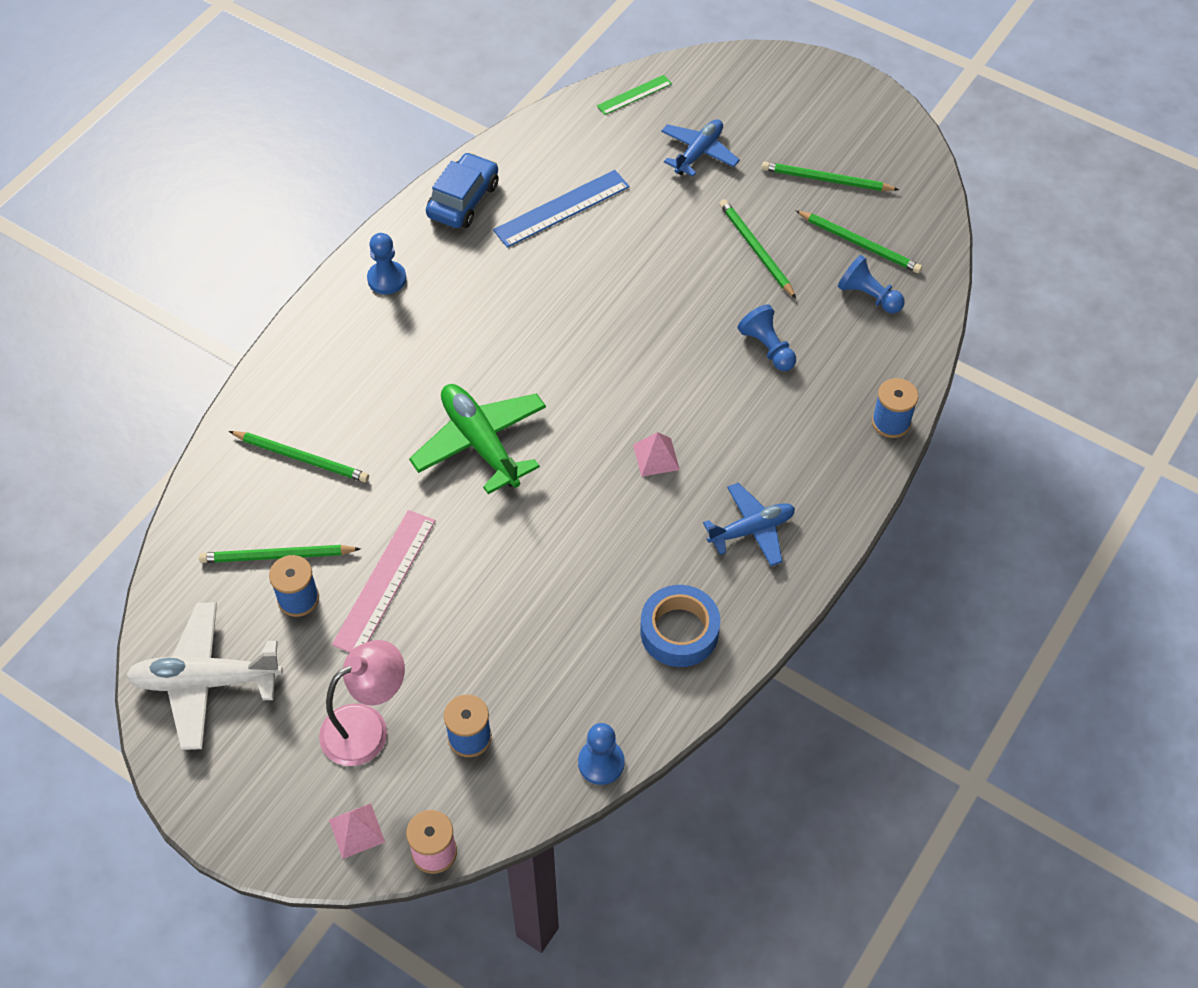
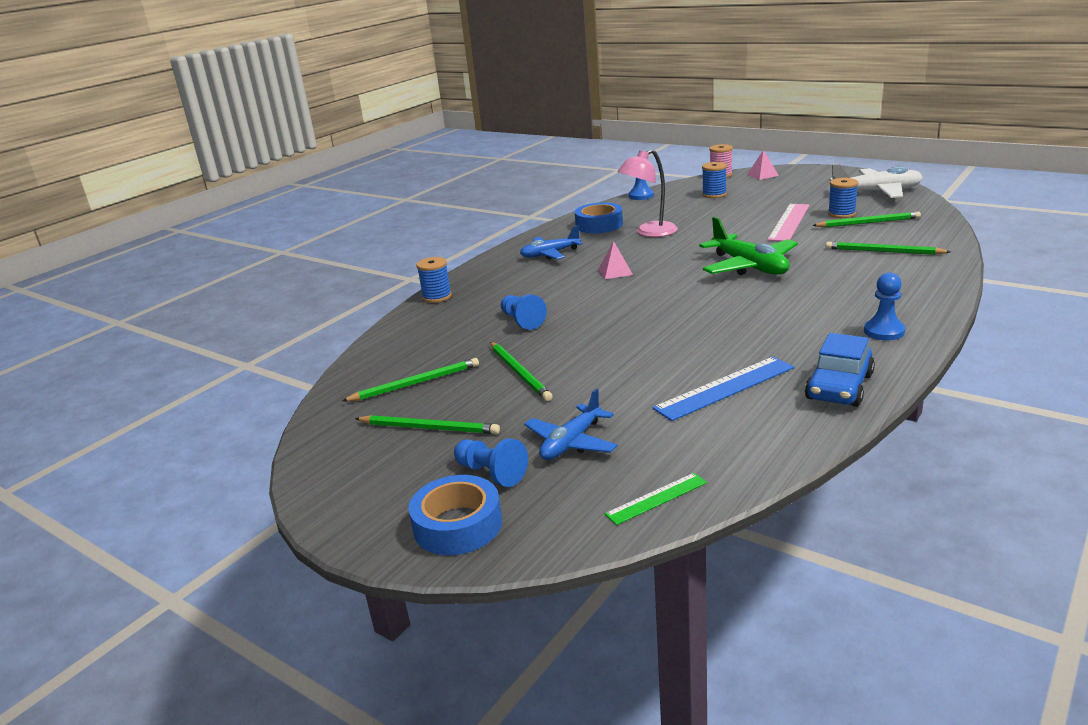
camera: 175 degrees left, 30 degrees down
(367, 727) = (773, 192): pink lamp -> pink lamp (649, 232)
(775, 81) = (458, 525): none -> blue tape
(860, 244) = (415, 383): green pencil -> green pencil turned 120 degrees clockwise
(868, 296) = (423, 353): blue pawn -> blue pawn (491, 473)

